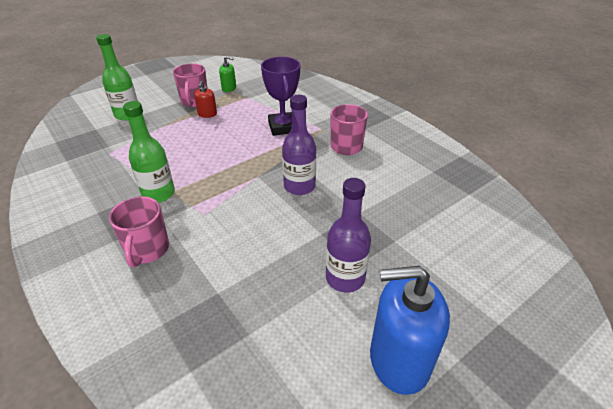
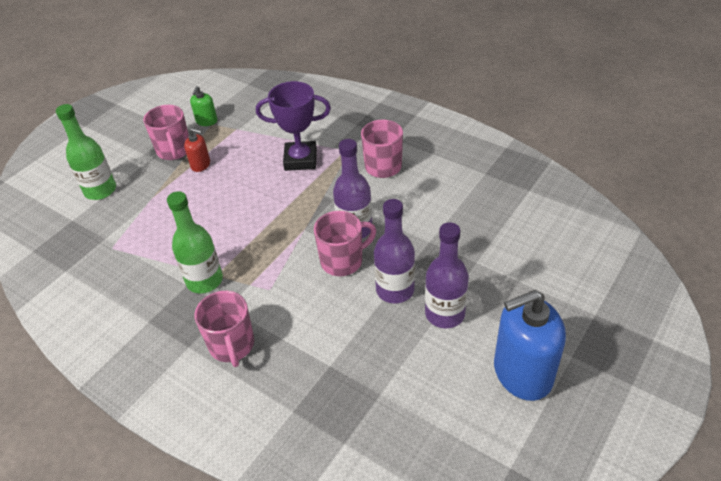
camera: 15 degrees left, 5 degrees up
(207, 114) = (200, 164): red soap dispenser -> red soap dispenser turned 60 degrees counterclockwise
(229, 88) = (206, 121): green soap dispenser -> green soap dispenser turned 105 degrees clockwise
(276, 208) = (343, 261): none -> pink mug
(283, 127) = (300, 159): purple trophy -> purple trophy turned 60 degrees counterclockwise
(309, 244) = (395, 290): none -> purple bottle

